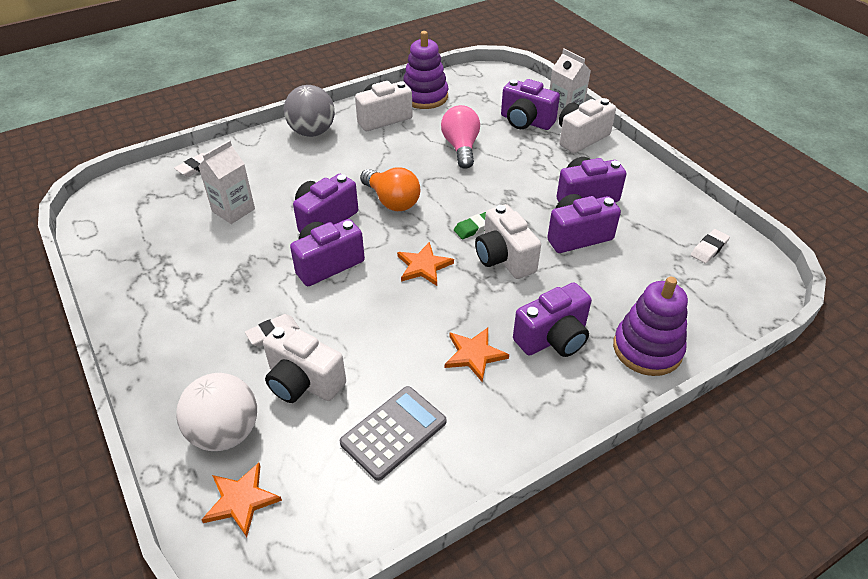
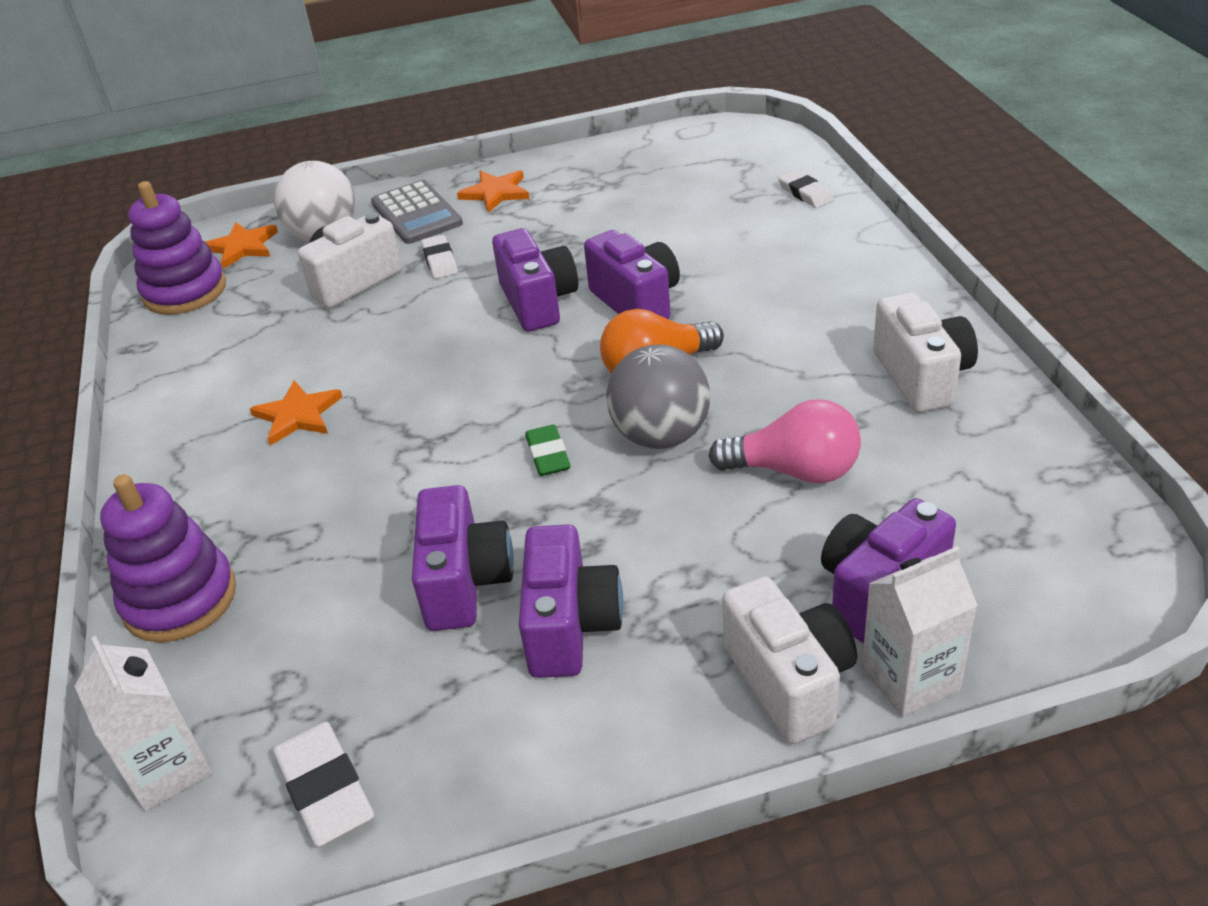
camera: 110 degrees right, 5 degrees down
(233, 210) = (690, 227): white carton -> white carton (168, 769)
(312, 132) = (885, 294): grey ball -> grey ball (661, 435)
(393, 432) = (239, 340): grey calculator -> grey calculator (416, 214)
(423, 266) = (487, 388): orange star -> orange star (496, 193)
(424, 96) = (1007, 442): purple stacking toy -> purple stacking toy (185, 291)
(504, 258) = (459, 476): white camera -> none
(553, 338) = (271, 497): purple camera -> none
(709, 248) = (325, 789): white eraser -> white eraser, size x1.50

